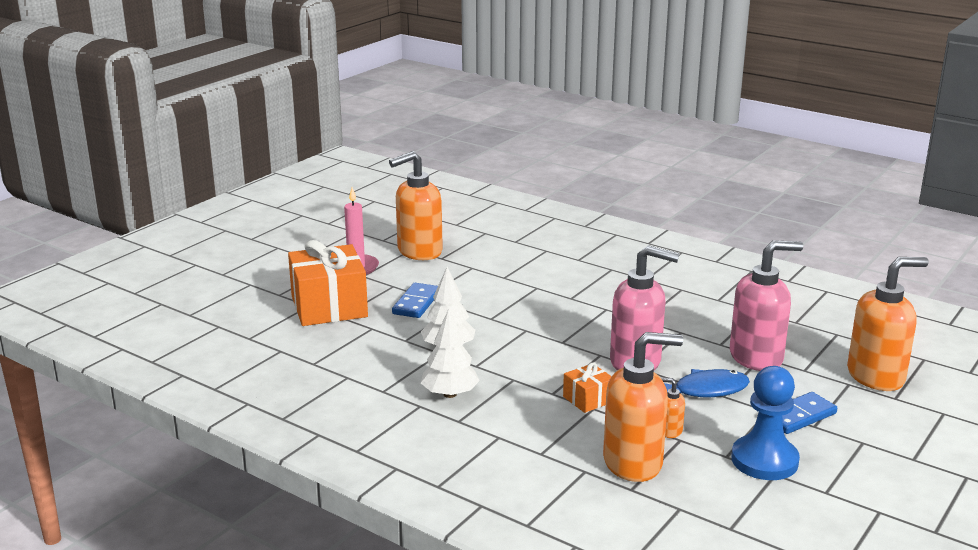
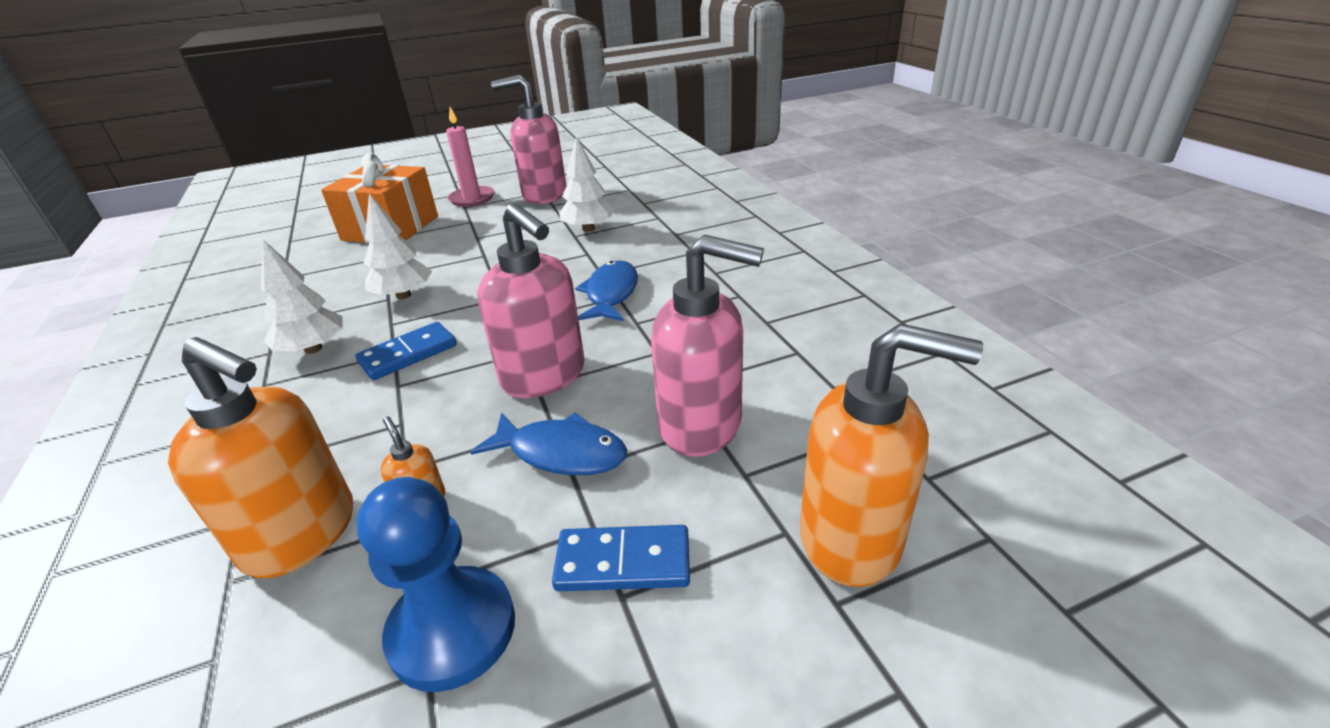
camera: 35 degrees right, 10 degrees up
(416, 303) = (458, 242): blue domino -> blue domino (408, 354)
(419, 252) = (544, 195): orange soap dispenser -> pink soap dispenser
(506, 270) = (588, 229): none -> white tree
(588, 399) = (415, 408): orange gift -> none
(599, 308) = (611, 294): none -> blue fish

